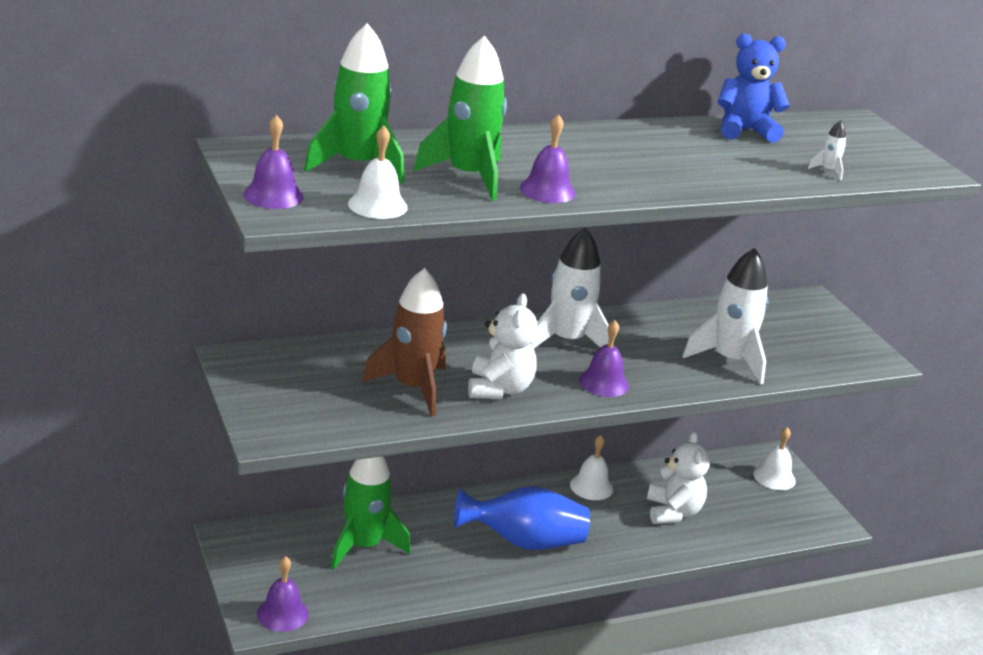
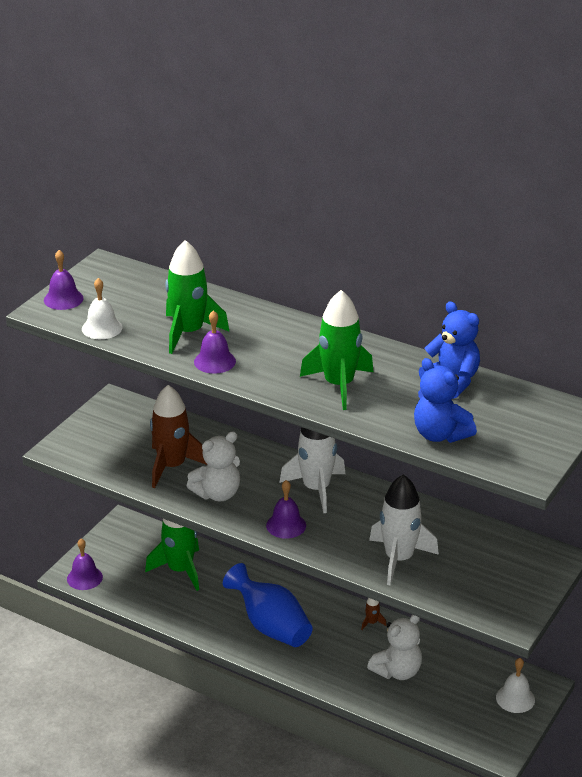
camera: 55 degrees right, 5 degrees up
(357, 165) = (143, 299): green rocket -> green rocket (339, 385)
(591, 486) = (372, 623): white bell -> brown rocket
(828, 171) = (440, 434): white rocket -> blue teddy bear

